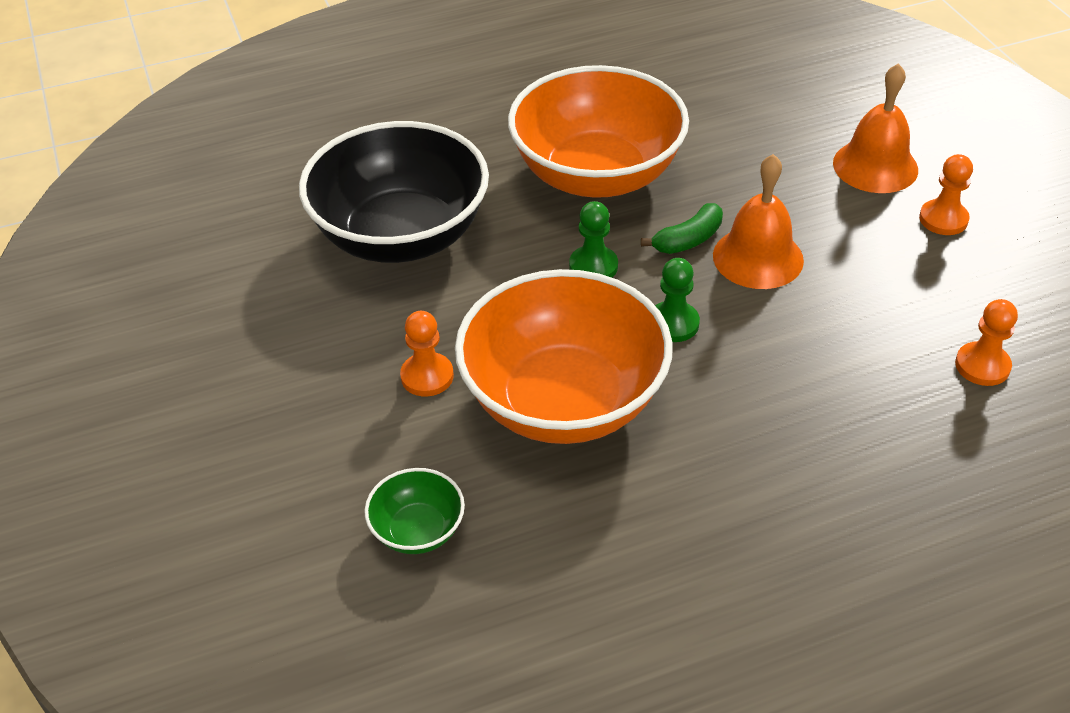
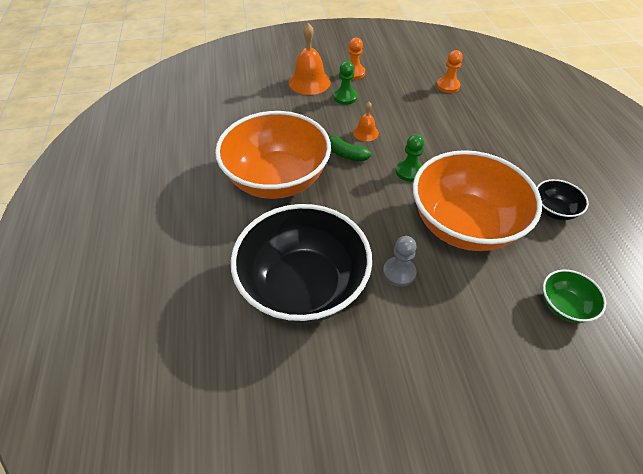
camera: 80 degrees left, 5 degrees up
(427, 376) = (440, 287): orange pawn -> none
(445, 328) = (399, 272): none -> grey pawn
(593, 266) = (357, 194): green pawn -> green pawn (345, 97)
(640, 533) = (553, 210): none -> black bowl
(688, 240) = (345, 154): green banana -> green banana turned 150 degrees clockwise
(758, 257) = (365, 132): orange bell -> orange bell, size x0.55

